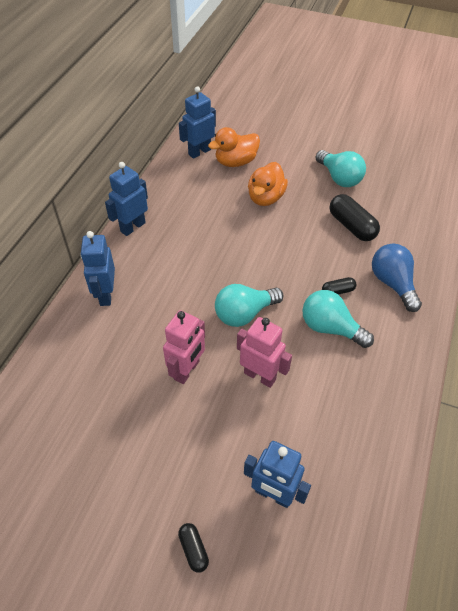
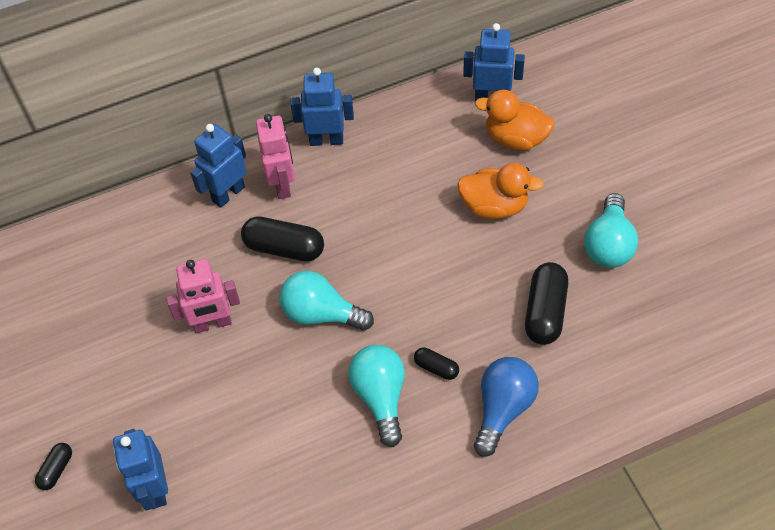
camera: 50 degrees right, 5 degrees up
(179, 297) = (284, 248): none -> black capsule
(260, 376) = (264, 383): pink robot -> pink robot (282, 184)
(265, 198) = (494, 206): orange duck -> orange duck turned 150 degrees counterclockwise

